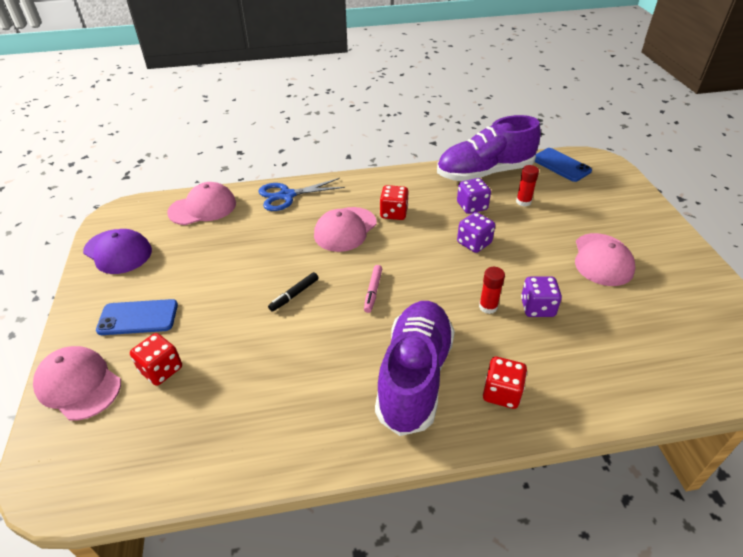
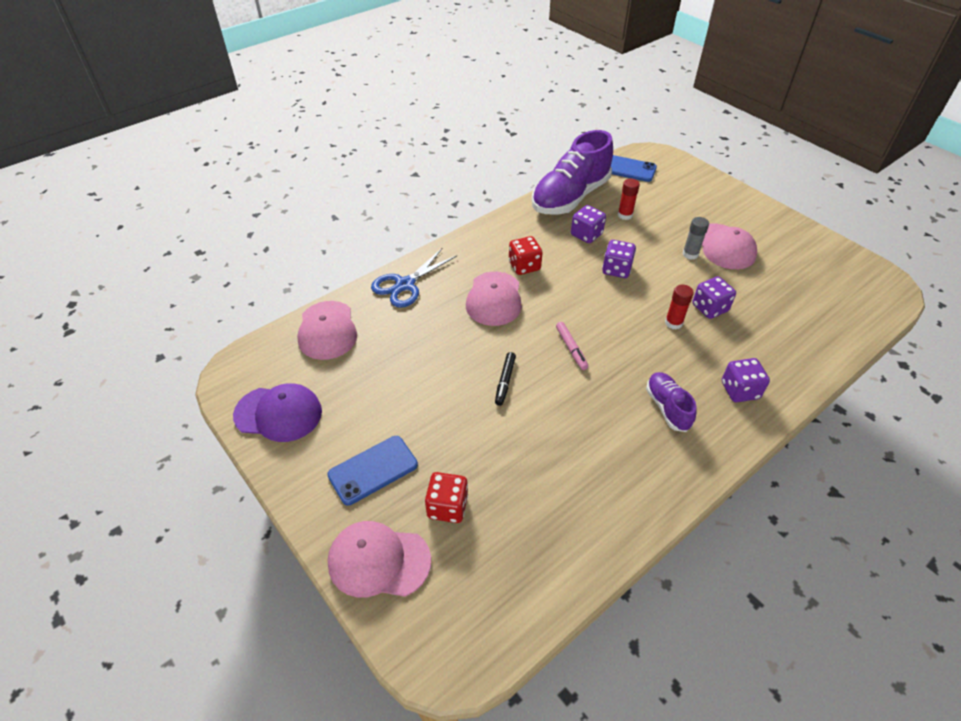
camera: 30 degrees left, 5 degrees up
(203, 208) = (327, 330): pink cap -> pink cap turned 135 degrees clockwise
(414, 376) = (667, 407): purple shoe -> purple shoe, size x0.49
(501, 393) = (739, 390): red dice -> purple dice
(560, 254) = (690, 254): none -> grey glue stick

